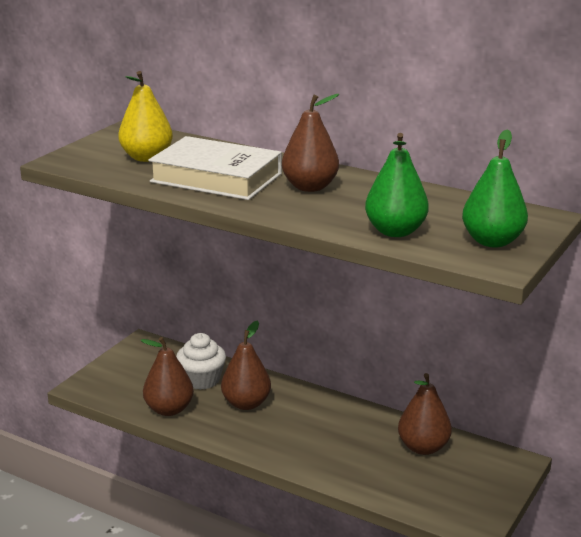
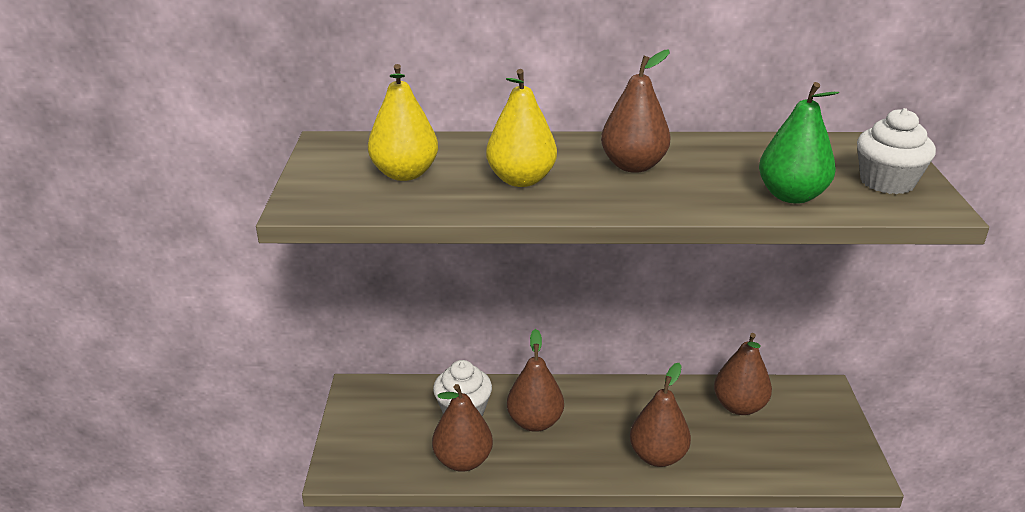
camera: 30 degrees left, 5 degrees up
(216, 178) = (521, 180): white book -> yellow pear
(315, 456) = (657, 456): none -> brown pear
(492, 241) = (887, 182): green pear -> white cupcake

